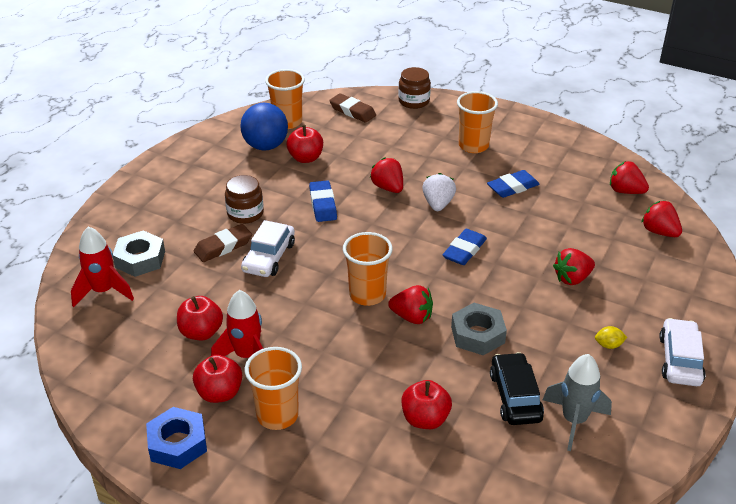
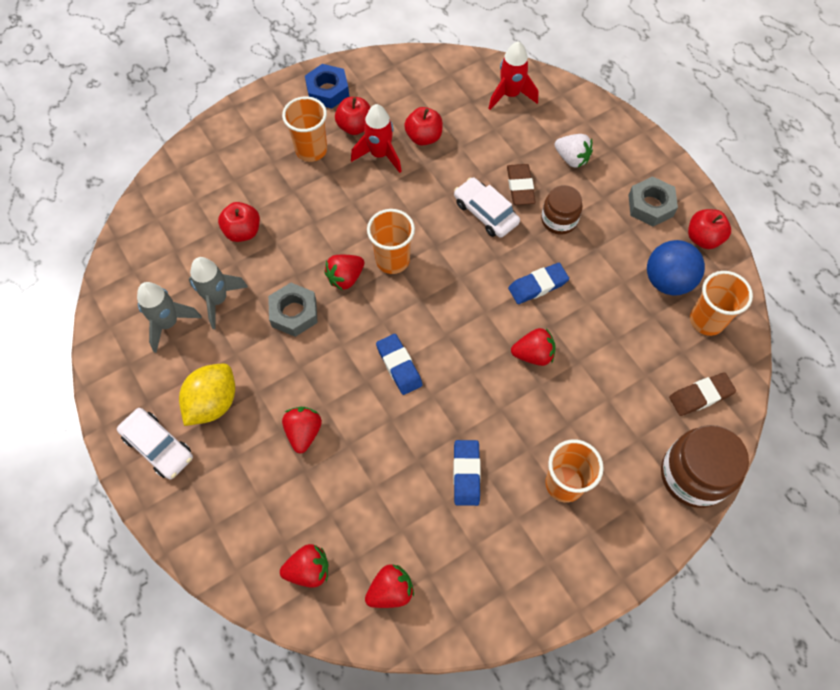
camera: 120 degrees right, 25 degrees up
(140, 259) = (537, 127): grey nut -> grey nut (650, 205)
(305, 158) = (626, 306): red apple -> red apple (703, 238)
(323, 204) = (537, 285): blue eraser -> blue eraser turned 45 degrees counterclockwise
(414, 101) = (693, 475): brown jar -> brown jar, size x1.60
(438, 204) = (480, 384): white strawberry -> white strawberry (571, 159)
(515, 396) = (218, 300): black car -> grey rocket
(608, 345) = (213, 403): yellow lemon -> yellow lemon, size x2.34

